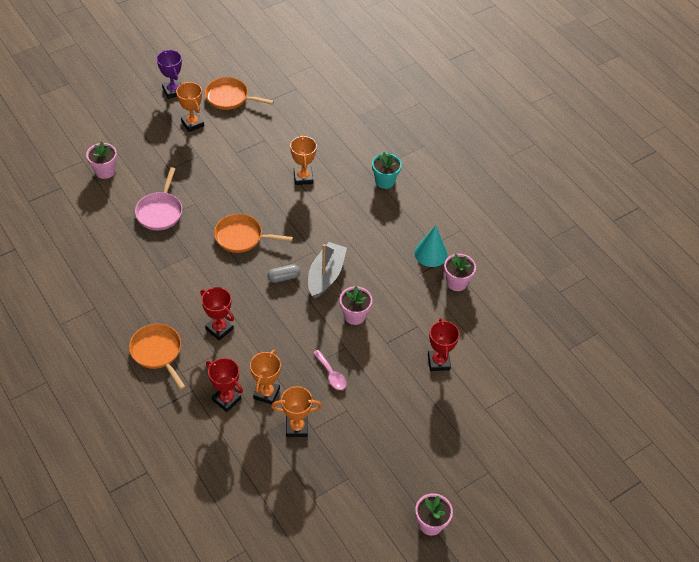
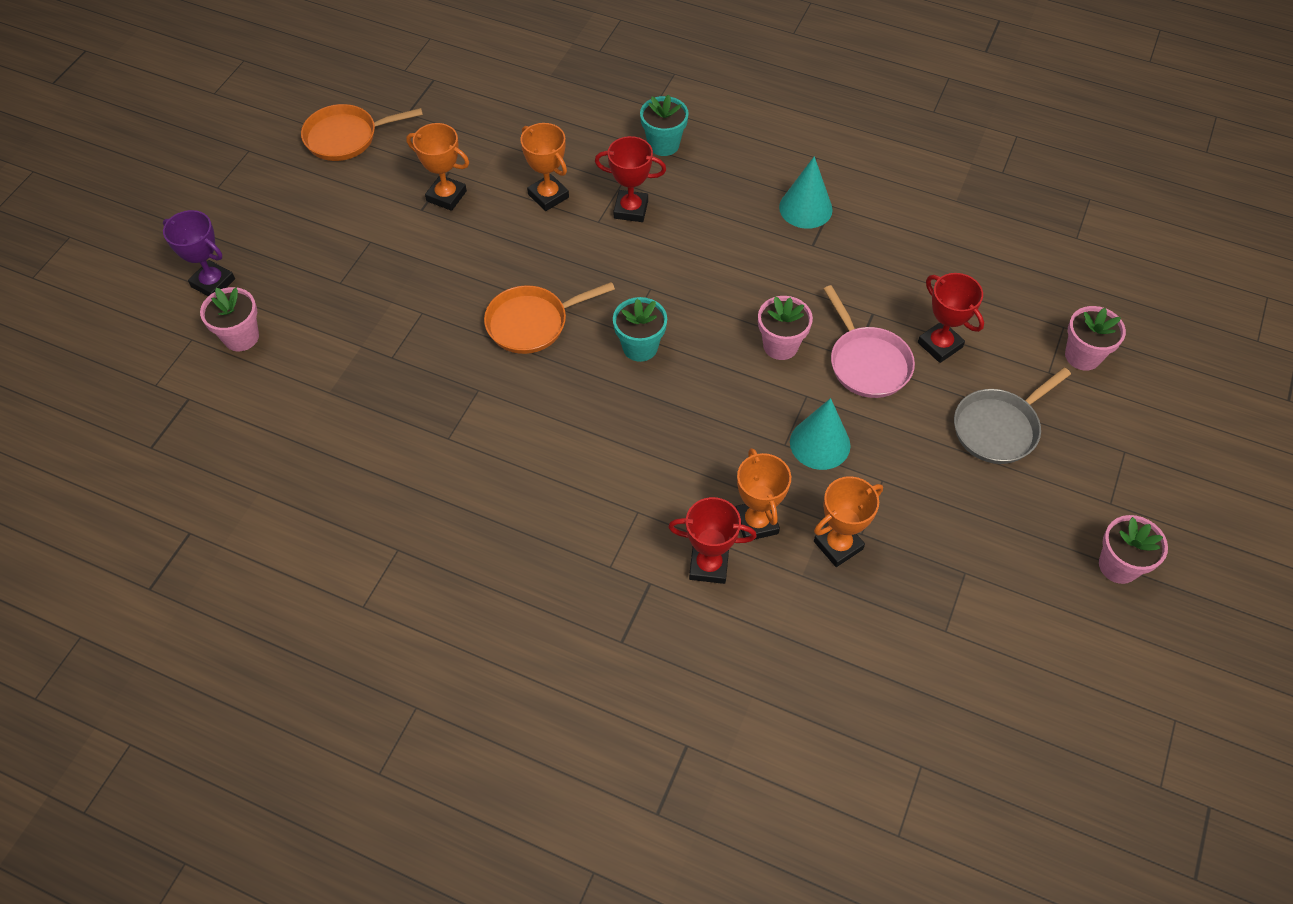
camera: 30 degrees left, 5 degrees up
(158, 352) = (551, 558): orange pan -> none
(160, 211) = (379, 351): pink pan -> pink pan (867, 362)
(173, 91) = (251, 169): purple trophy -> purple trophy (213, 283)
(192, 124) = (321, 201): orange trophy -> orange trophy (446, 196)
(219, 329) = (612, 471): red trophy -> red trophy (631, 209)
(283, 277) = (640, 347): grey capsule -> turquoise flower pot
(326, 275) = (695, 312): grey boat -> none
(331, 374) = (820, 443): pink spoon -> turquoise cone
(431, 421) = (999, 427): none -> grey pan
(456, 282) = (870, 228): pink flower pot -> pink flower pot (1082, 356)

